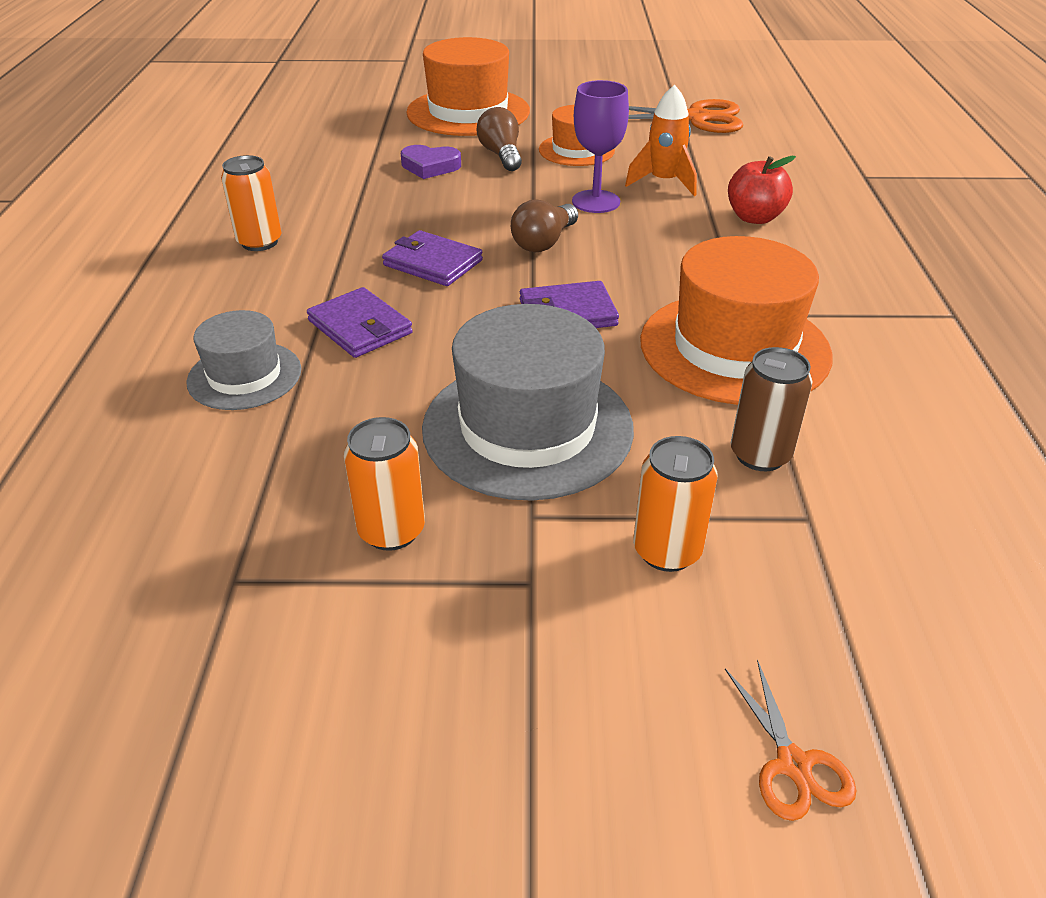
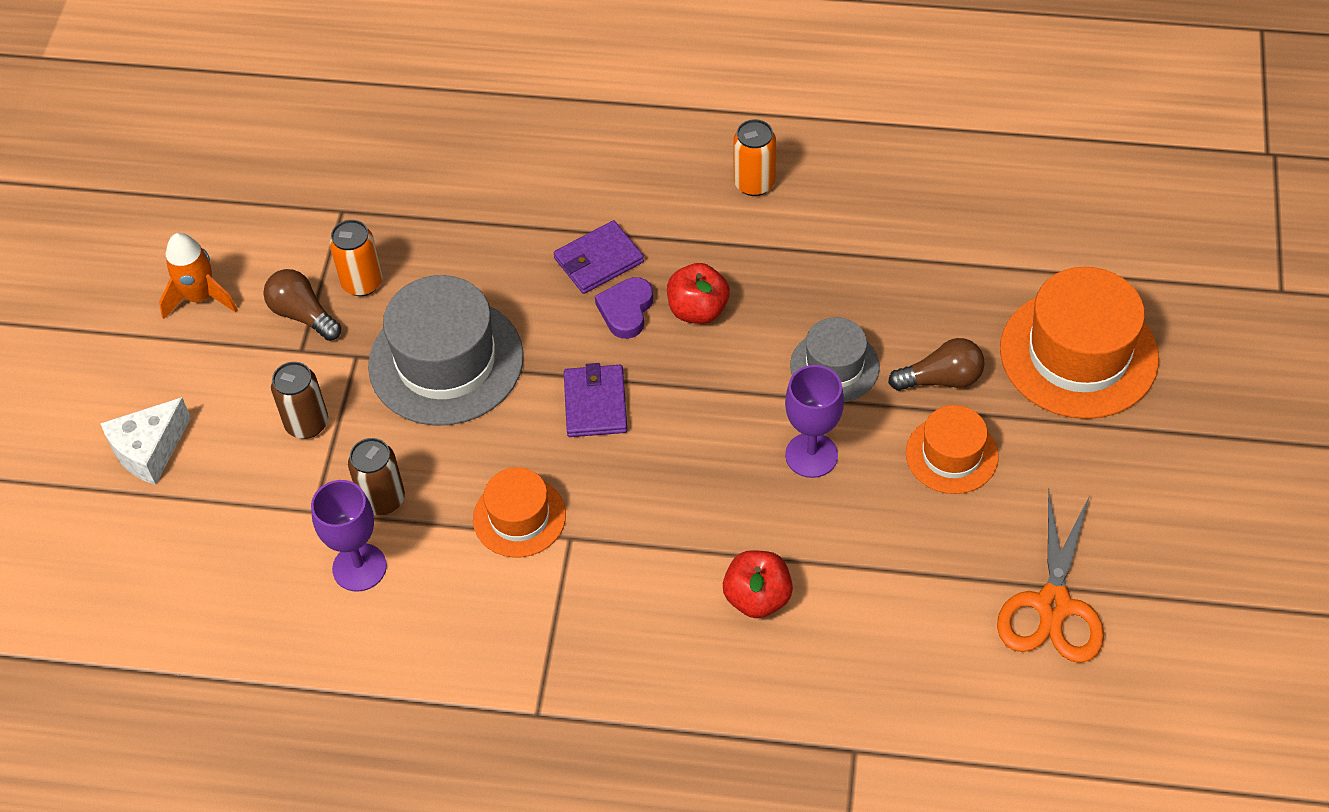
camera: 100 degrees right, 15 degrees up
(244, 376) = (545, 194): grey hat -> grey hat (834, 366)
(430, 166) = (914, 312): purple heart -> purple heart (626, 310)
(432, 263) = (698, 310): purple wallet -> red apple
(544, 242) = (726, 399): brown light bulb -> brown light bulb (303, 315)
(663, 182) = (855, 528): orange rocket -> orange rocket (200, 297)
(667, 551) = (307, 424): orange can -> brown can
(734, 348) = (519, 517): orange hat -> orange hat, size x0.57
(793, 764) = (149, 450): orange scissors -> white cheese
(868, 461) = (359, 567): none -> purple goblet

